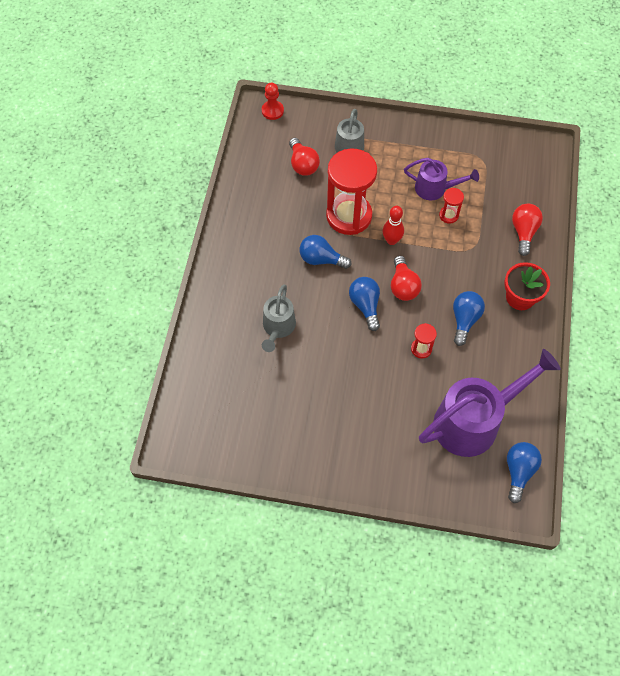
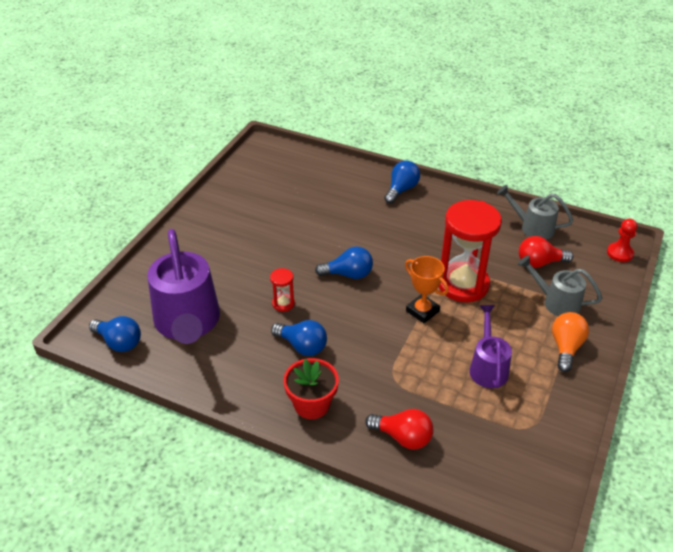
camera: 105 degrees right, 20 degrees down
(278, 328) = (345, 214): grey watering can -> grey watering can (532, 227)
(321, 259) = (413, 254): blue light bulb -> blue light bulb (401, 190)
(391, 240) = (422, 311): red bowling pin -> orange trophy
(396, 142) = (566, 347): none -> orange light bulb
(403, 286) = (361, 307): red light bulb -> none
(435, 189) = (488, 367): purple watering can -> purple watering can turned 150 degrees clockwise
(448, 215) = (445, 369): red hourglass -> none

